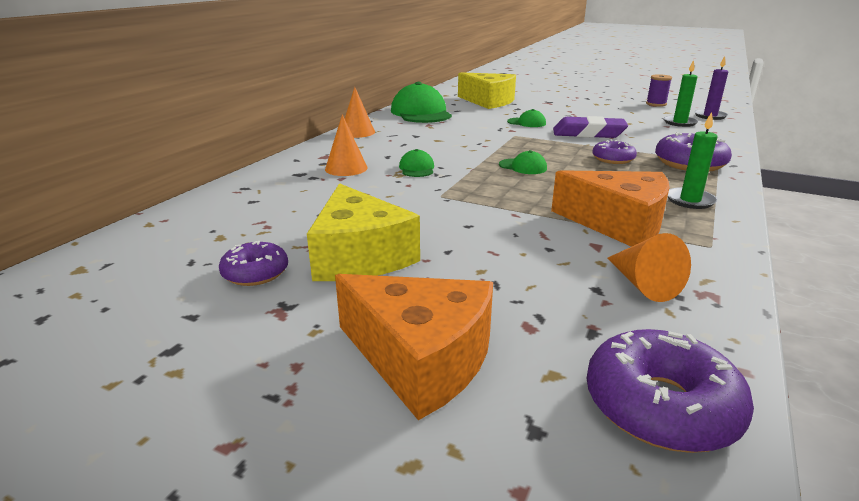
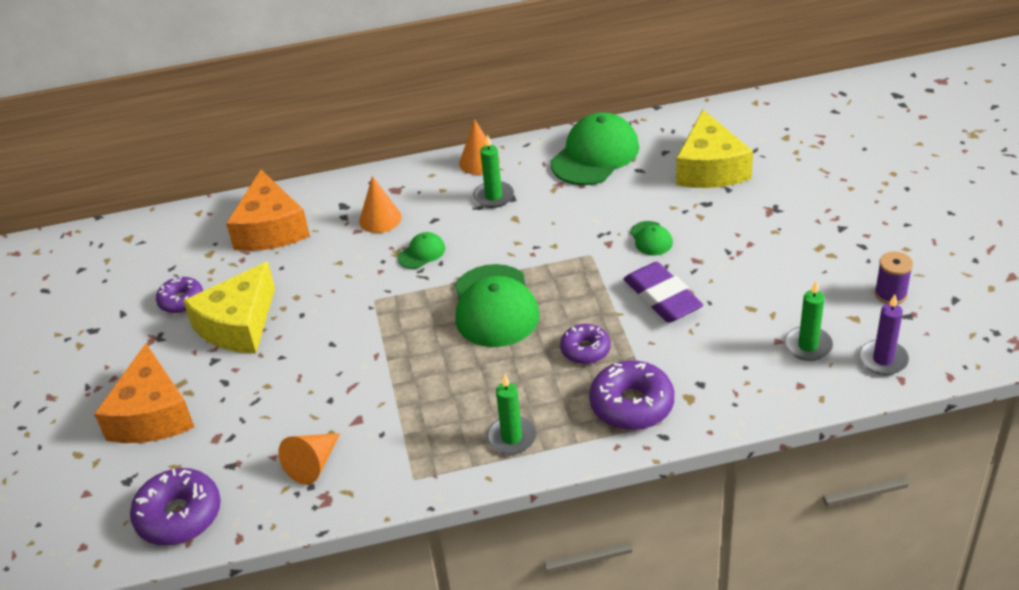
camera: 55 degrees right, 15 degrees up
(402, 138) = (493, 196): none -> green candle
(523, 167) = (494, 306): green cap -> green cap, size x2.15
(618, 224) = (411, 416): orange cheese -> orange cheese (270, 229)

